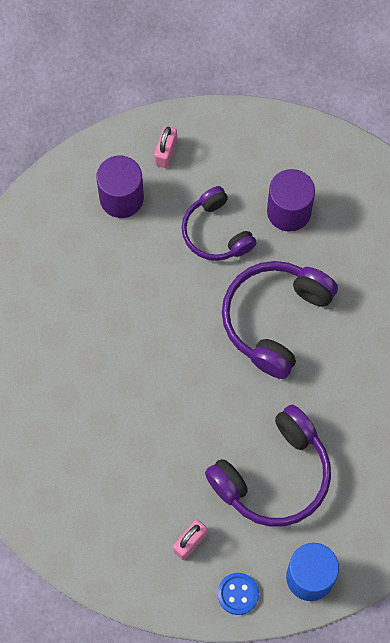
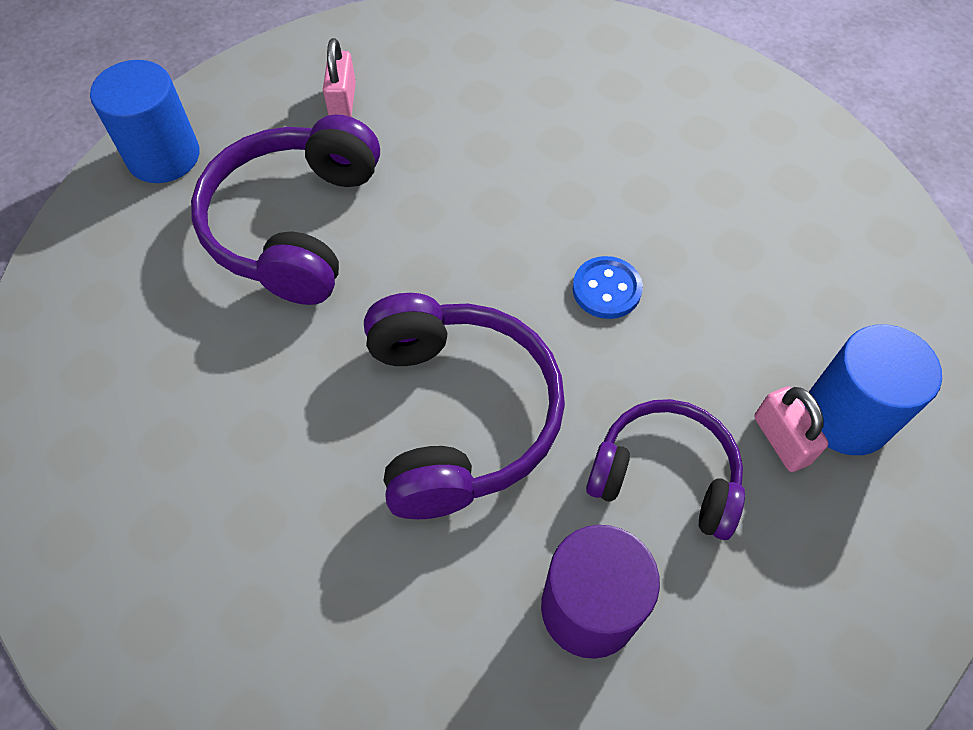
camera: 140 degrees right, 10 degrees down
(121, 198) = (846, 416): purple cylinder -> blue cylinder
(166, 152) = (872, 543): pink padlock -> pink padlock (781, 440)
(238, 594) = (243, 92): blue button -> blue button (606, 289)

